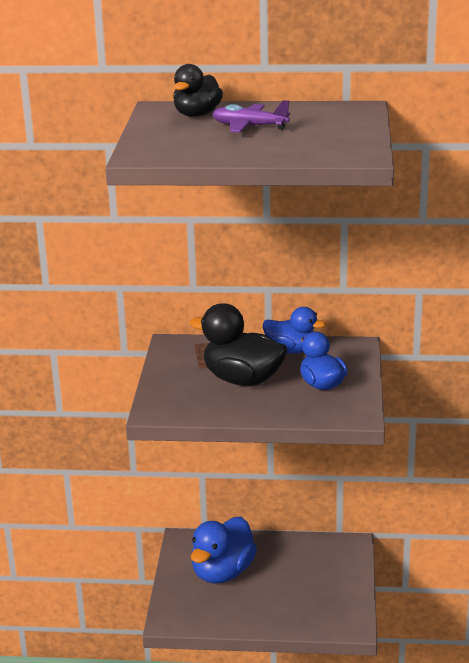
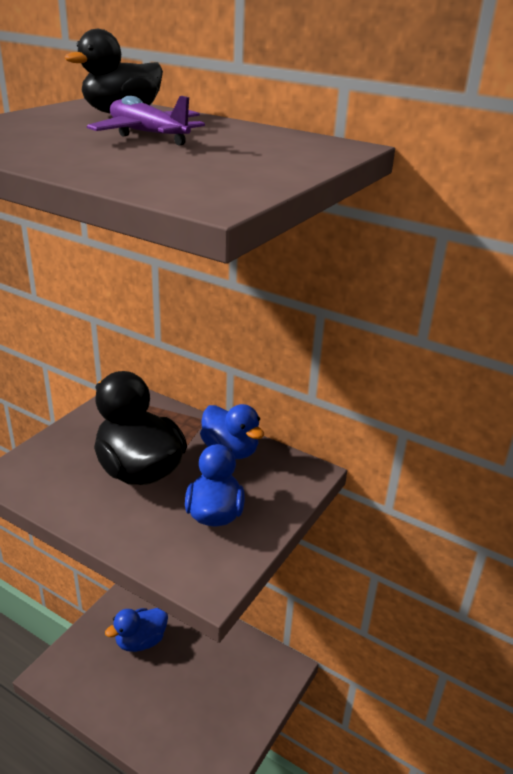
camera: 25 degrees right, 5 degrees up
(222, 572) = (141, 641): blue duck -> blue duck, size x0.65

